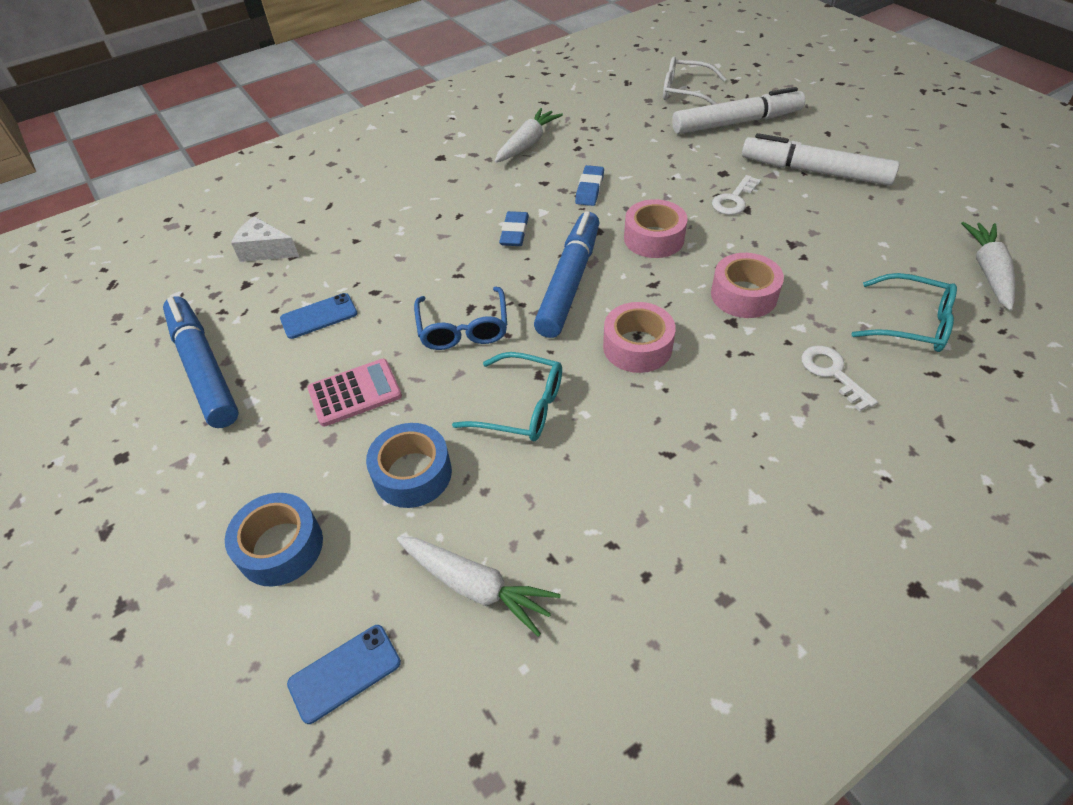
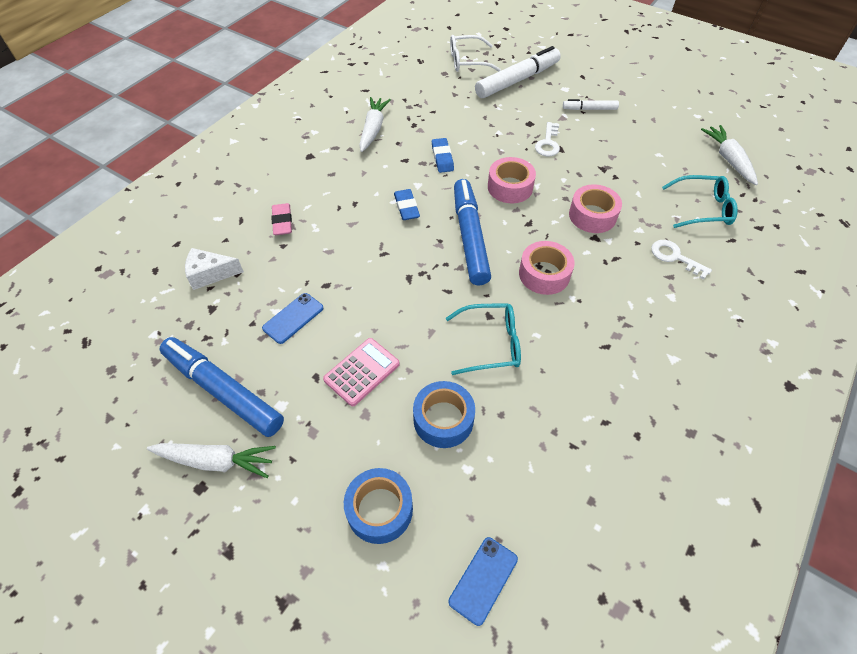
camera: 25 degrees left, 5 degrees up
(370, 216) = (282, 222): none -> pink eraser
(463, 329) = (414, 296): blue glasses -> none
(476, 586) = (535, 484): white carrot -> white carrot (216, 461)
(814, 171) = (589, 109): white marker -> white marker, size x0.51

